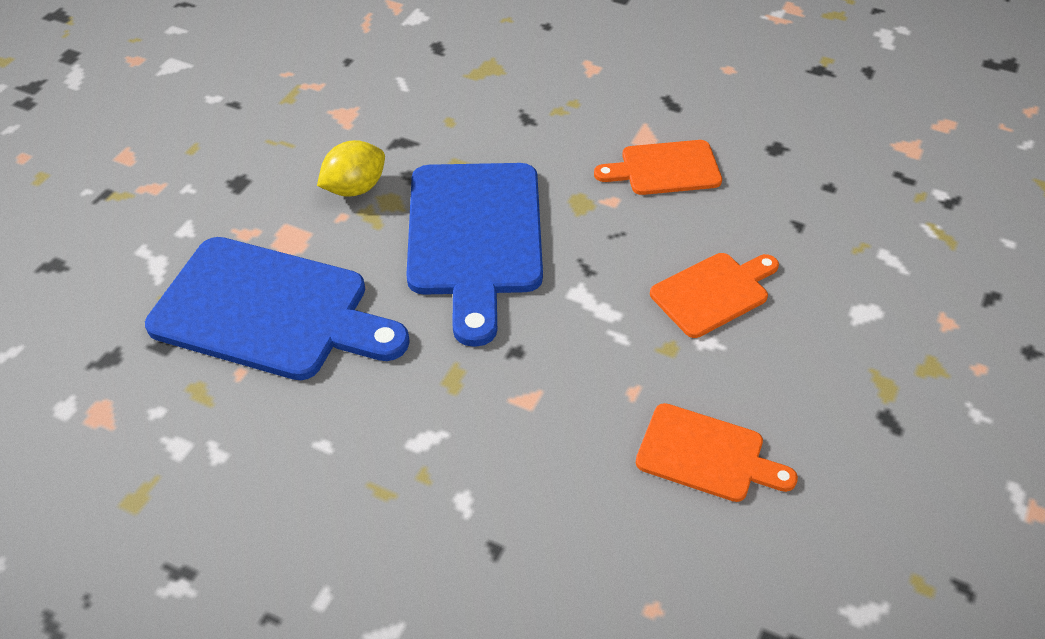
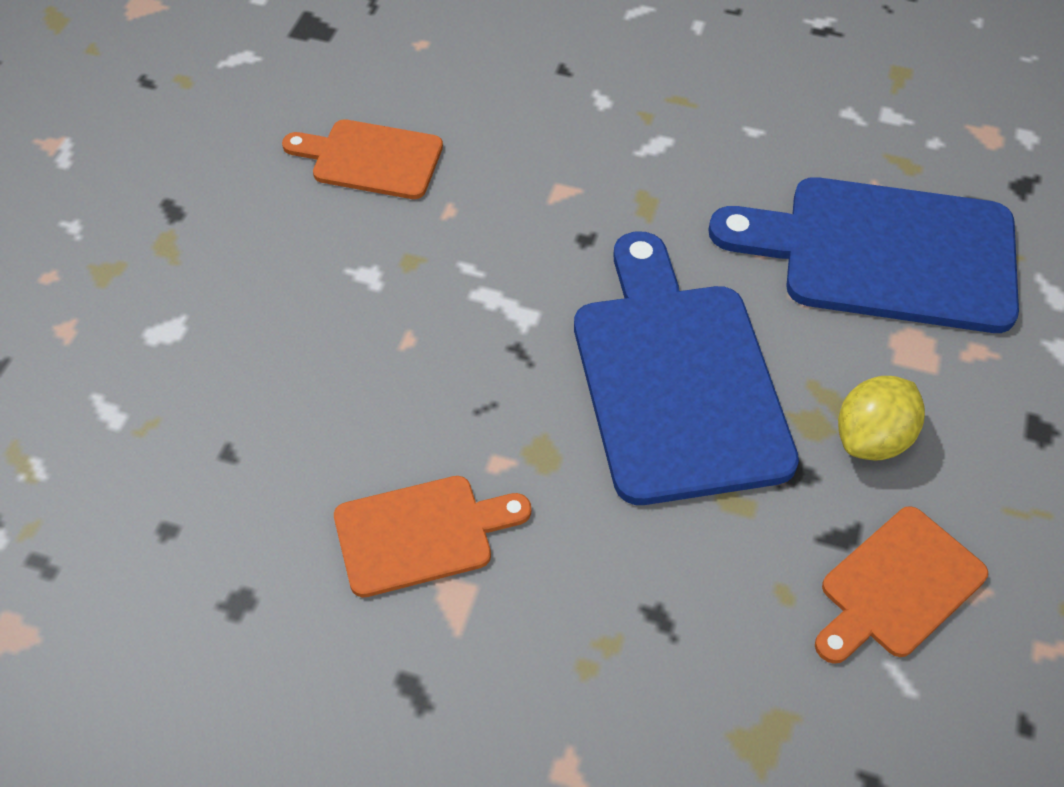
camera: 170 degrees right, 5 degrees up
(713, 293) = (355, 335): orange cutting board -> orange cutting board (898, 586)

